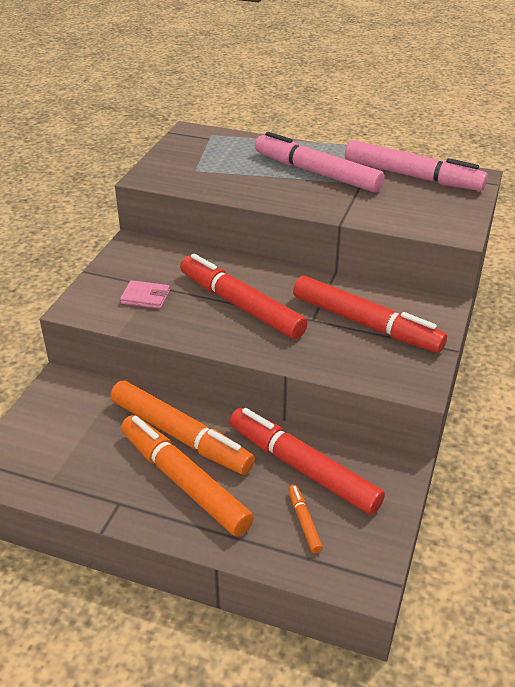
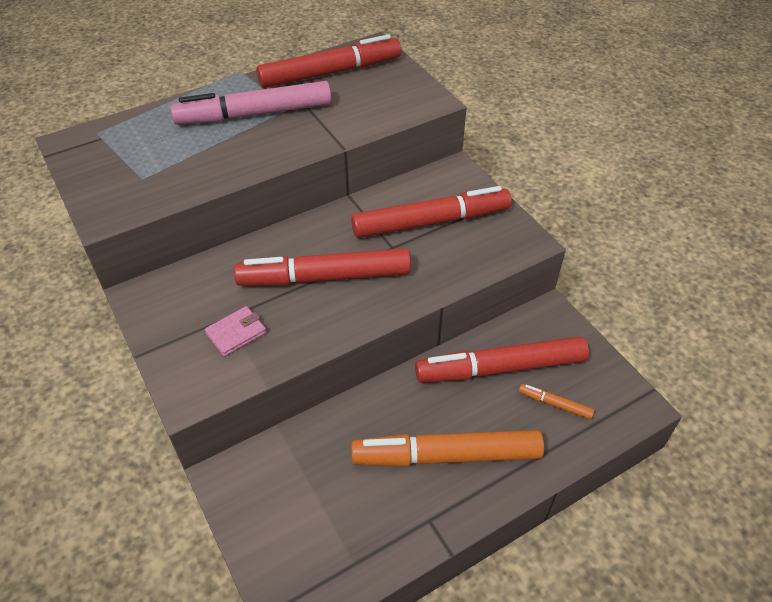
camera: 50 degrees left, 10 degrees up
(180, 436) = (391, 425): orange marker -> none
(412, 176) = (330, 73): pink marker -> red marker

